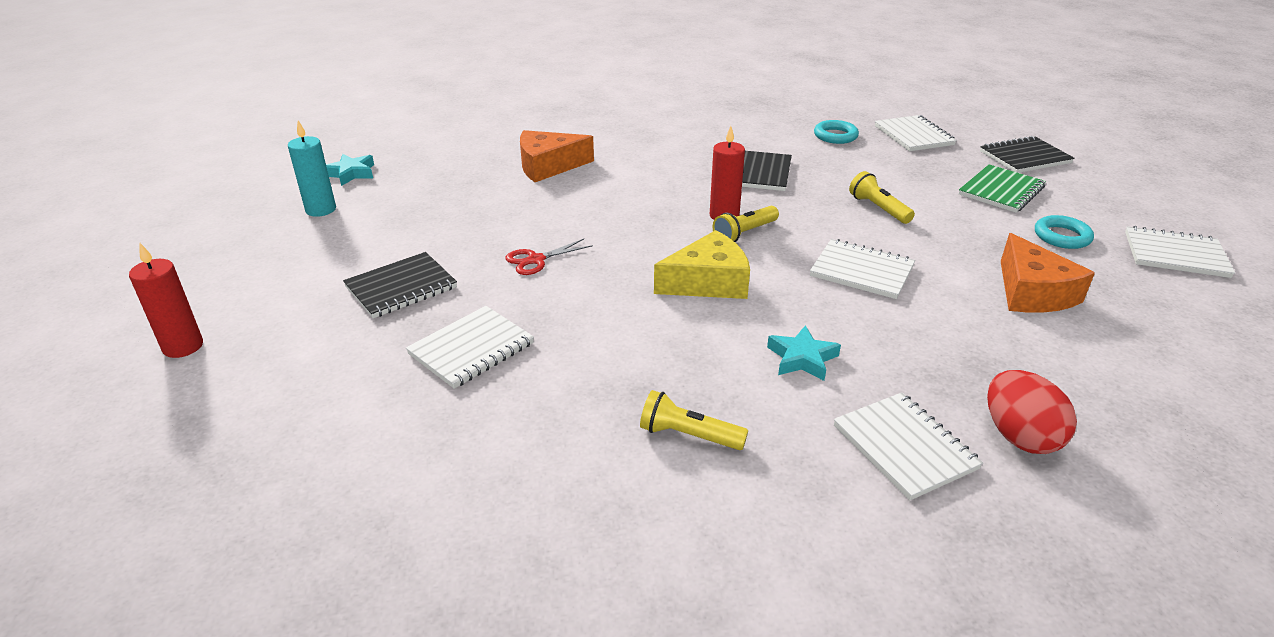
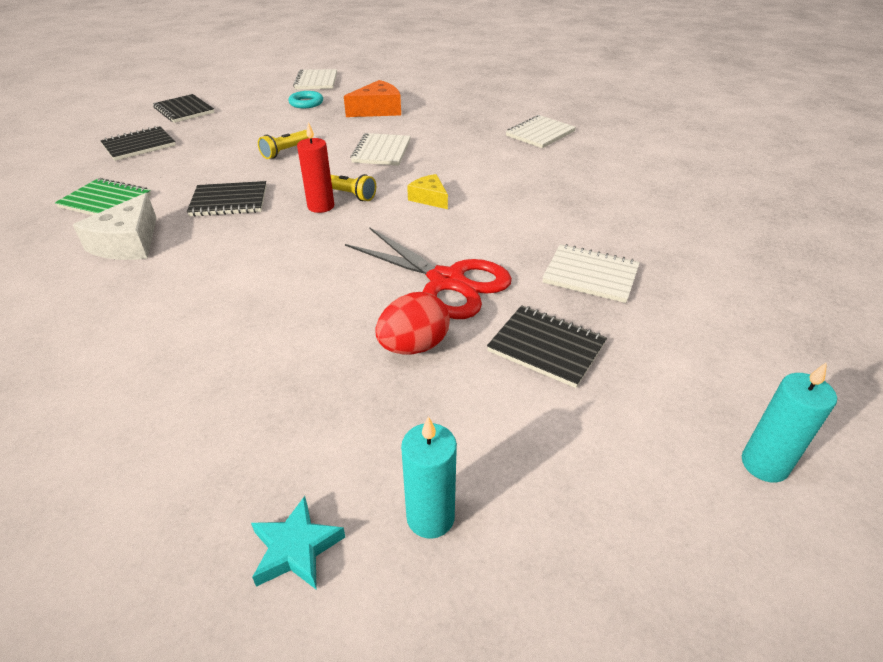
camera: 110 degrees left, 5 degrees up
(183, 346) = (764, 464): red candle -> turquoise candle
(536, 260) = (446, 281): red scissors -> red scissors, size x2.13
(548, 166) = (232, 332): orange cheese -> none
(689, 435) = (588, 182): yellow flashlight -> none
(703, 134) = (128, 243): none -> white cheese
(708, 282) = (429, 198): yellow cheese -> yellow cheese, size x0.61
(802, 358) = (492, 160): turquoise star -> none
(835, 136) = (138, 176): turquoise ring -> none
(913, 135) = (139, 145): white notebook -> black notebook
(1001, 191) = (244, 117): green notebook -> green notebook (105, 201)
(1019, 436) = (508, 113): red egg -> red egg (414, 346)

